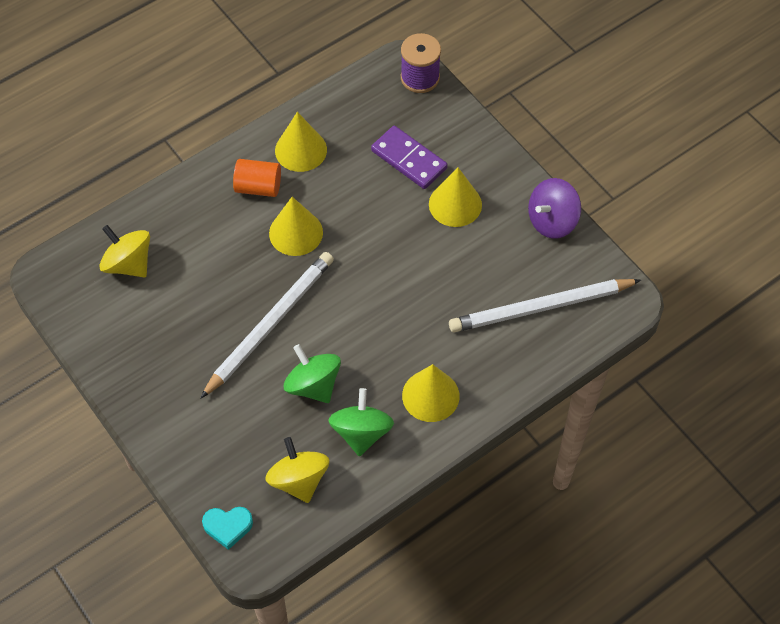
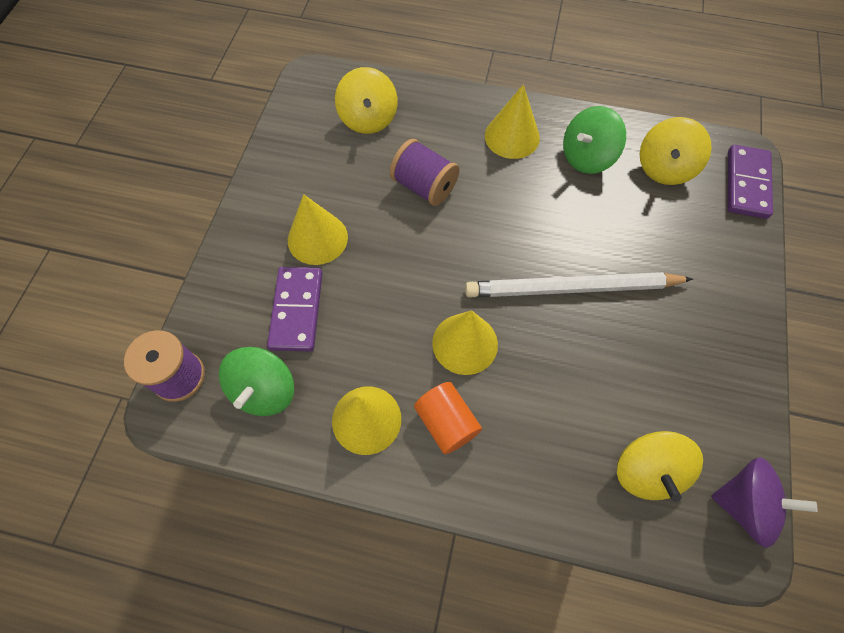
camera: 130 degrees left, 5 degrees up
(228, 527) = (747, 184): turquoise heart -> purple domino
(313, 385) = (587, 215): green spinning top -> green spinning top (264, 390)
(439, 299) = (424, 186): none -> purple spool
(541, 308) = (368, 119): white pencil -> yellow spinning top
(552, 221) = (275, 160): purple spinning top -> purple spinning top (744, 504)

